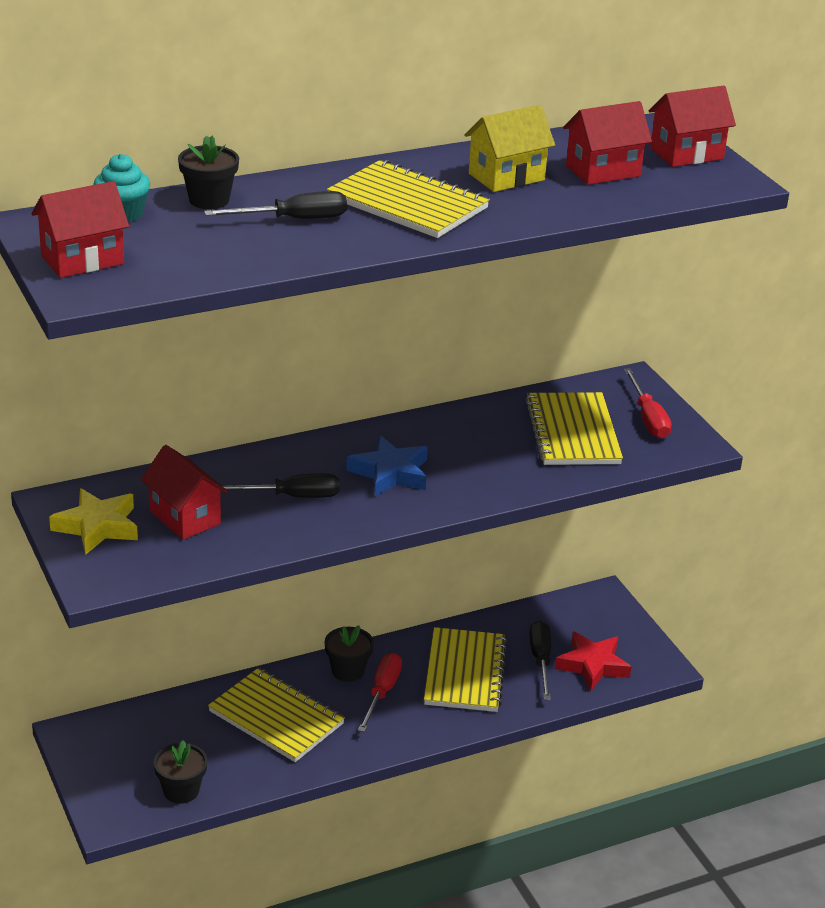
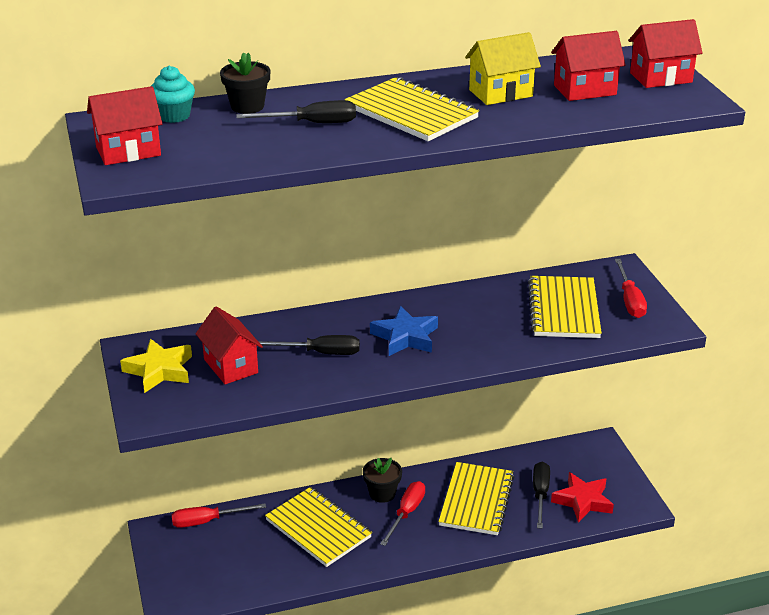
camera: 10 degrees right, 0 degrees up
(135, 717) = (207, 521): none -> red screwdriver
(181, 791) = (232, 584): black flower pot -> none

